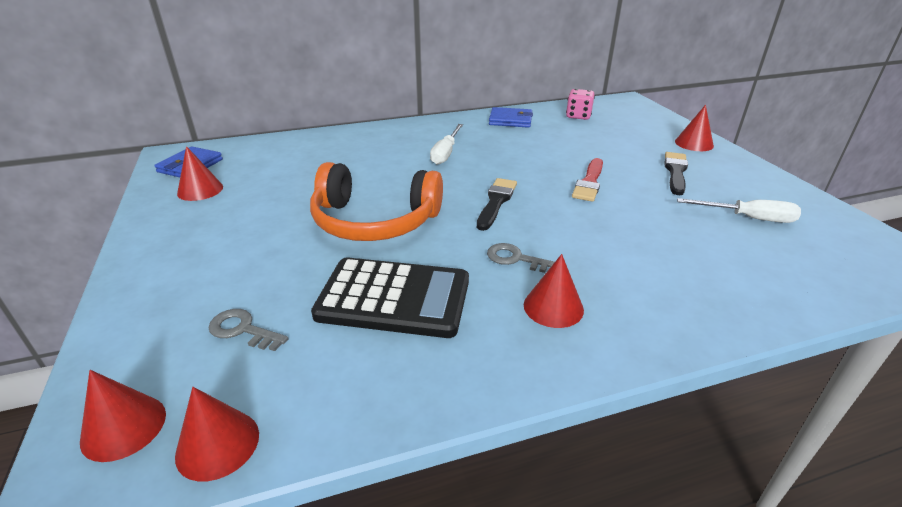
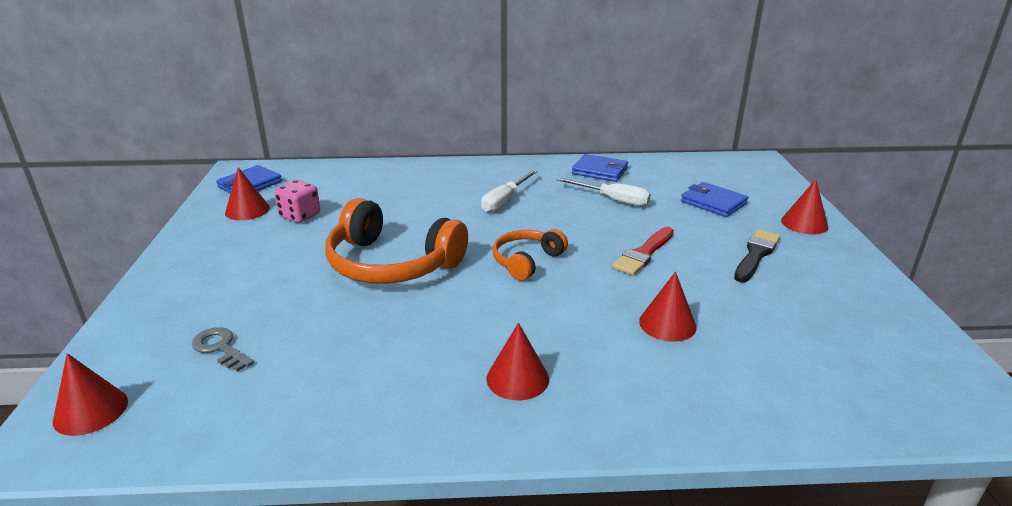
camera: 15 degrees right, 5 degrees down
(217, 444) = (154, 440): red cone -> red cone (667, 324)
(394, 298) = (367, 343): black calculator -> none
(496, 202) = (526, 261): black brush -> orange headphones
(516, 259) = (510, 324): grey key -> none
(578, 116) = (683, 174): pink dice -> pink dice (300, 216)
(616, 135) = (713, 202): none -> blue wallet
(748, 218) = (807, 320): white screwdriver -> white screwdriver (612, 200)

